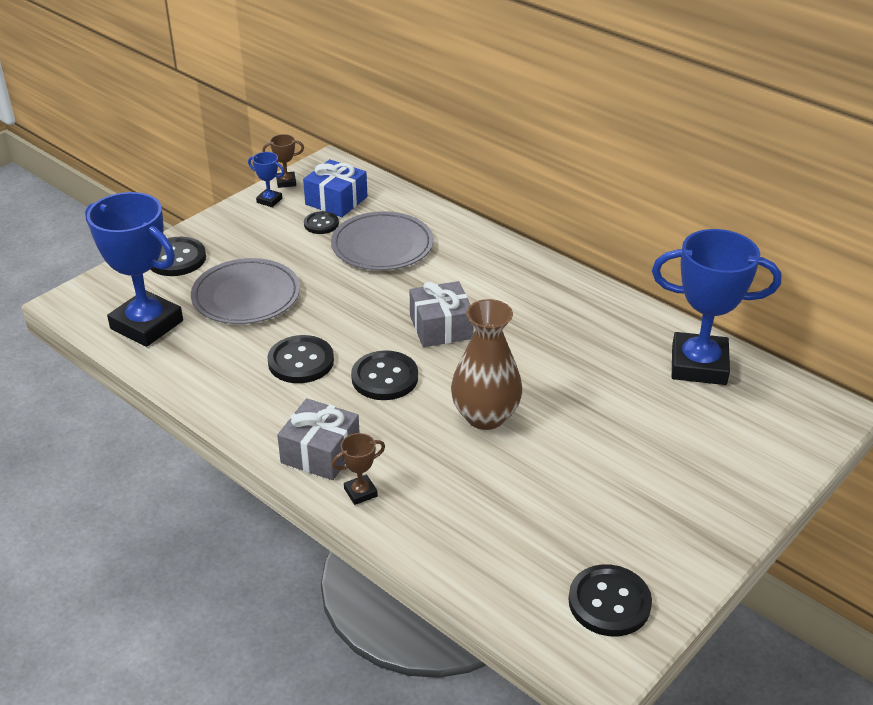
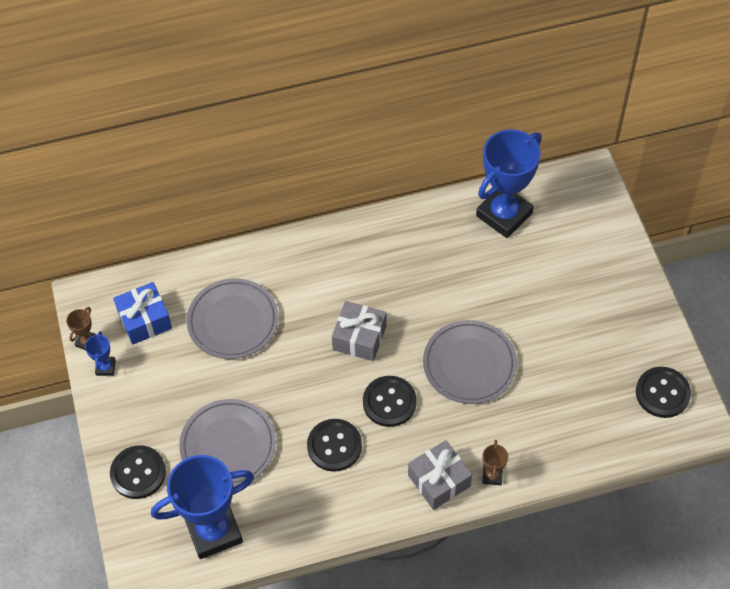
camera: 55 degrees left, 20 degrees up
(269, 200) = (105, 367): blue trophy -> blue trophy turned 60 degrees counterclockwise
(321, 224) = (170, 347): black button -> none
(485, 416) = (469, 364): brown vase -> grey plate

